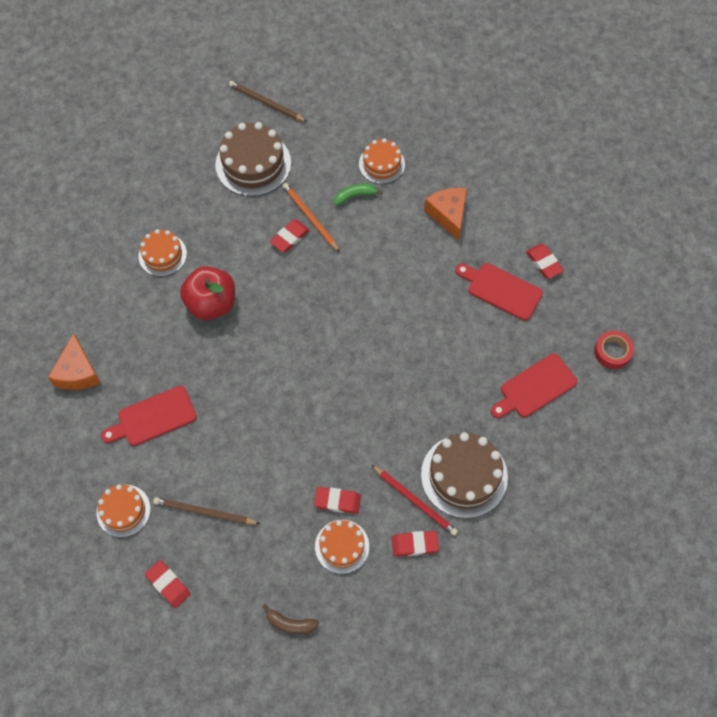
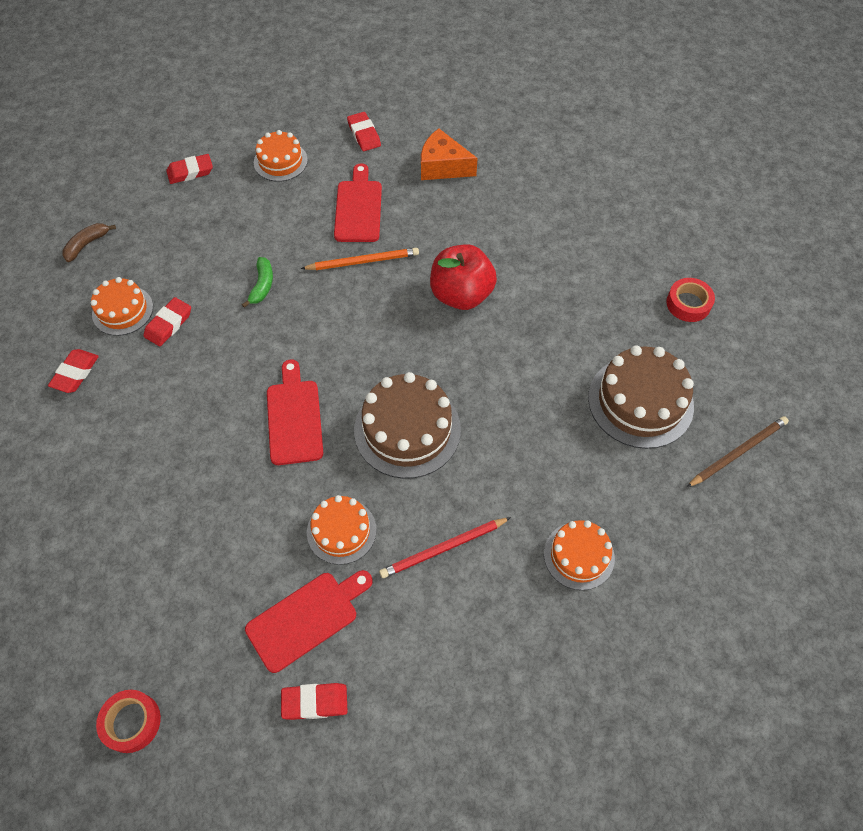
camera: 115 degrees right, 5 degrees down
(154, 158) = (688, 304): none -> red tape
(162, 255) = (547, 271): orange cake -> orange cake (341, 531)
(204, 512) = (236, 216): brown pencil -> none
(290, 237) = (511, 401): red eraser -> red eraser (364, 134)
(310, 217) = (530, 434): orange pencil -> orange pencil (363, 261)
(355, 196) = (540, 499): green banana -> green banana (262, 285)
(415, 501) = (117, 393): red pencil -> red pencil (443, 548)
(448, 215) = (456, 606): orange cheese -> none
(464, 476) = (108, 453): brown cake -> brown cake (407, 430)
(535, 387) = (152, 588): red cutting board -> red cutting board (294, 417)

